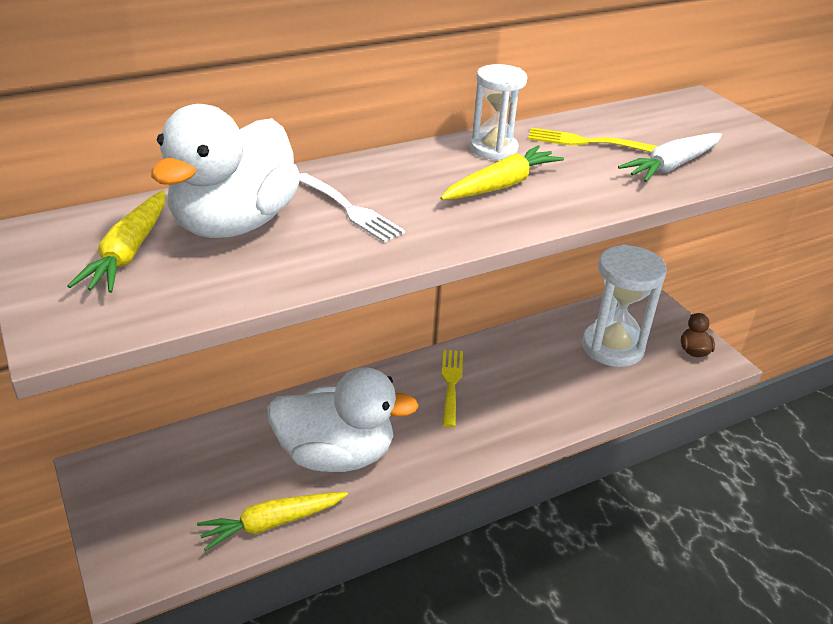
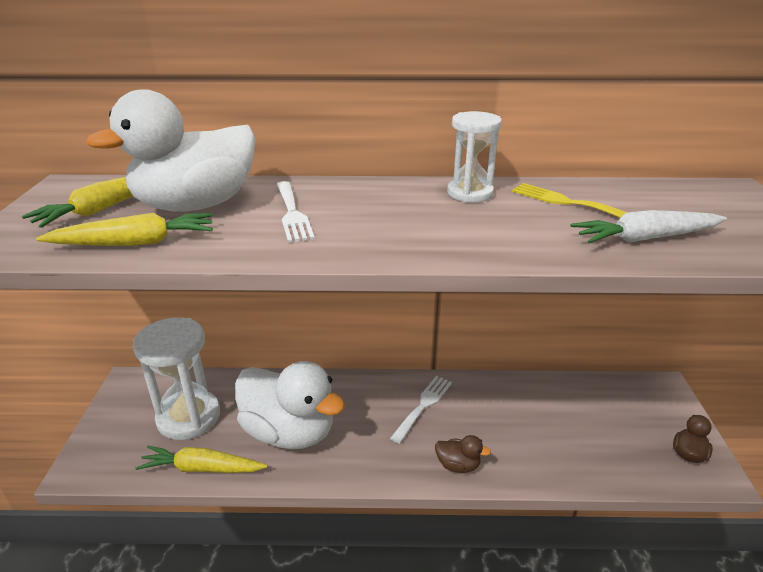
camera: 30 degrees right, 5 degrees down
(451, 383) = (423, 405): yellow fork -> white fork
(501, 185) = (444, 221): yellow carrot -> yellow carrot (135, 243)
(520, 427) = (458, 465): none -> brown duck
(612, 347) = (599, 422): white hourglass -> white hourglass (189, 417)

